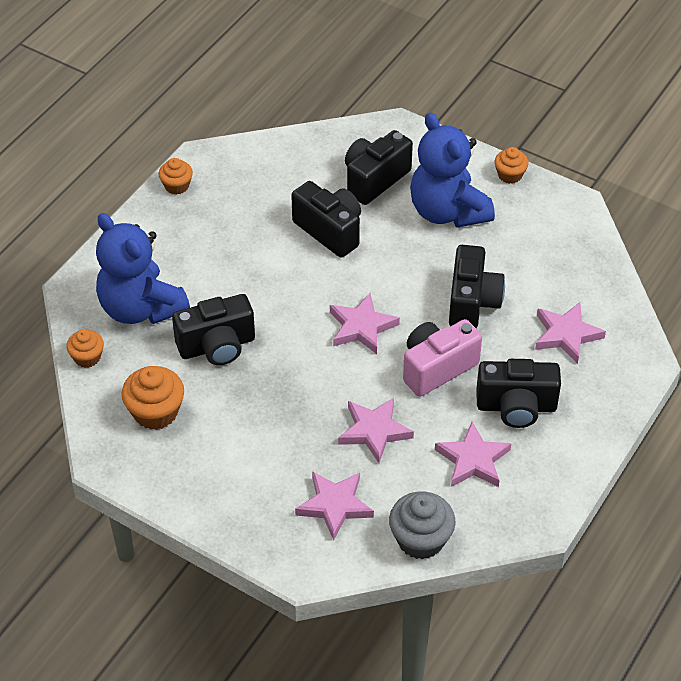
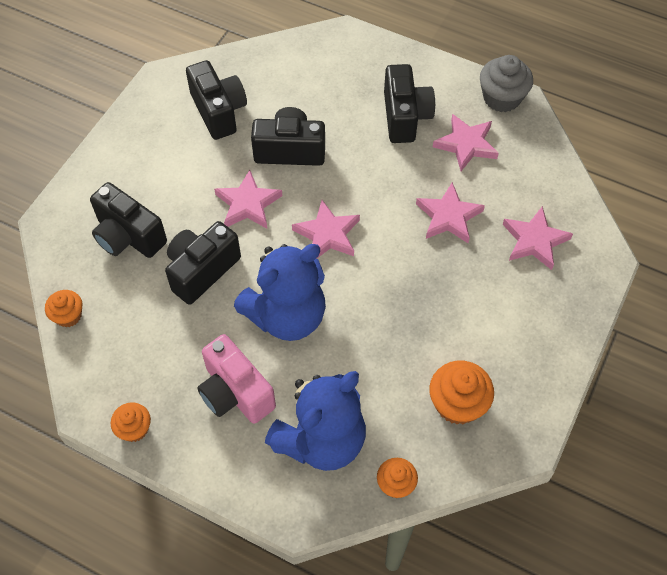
camera: 95 degrees left, 10 degrees up
(217, 346) = (365, 357): black camera -> black camera (219, 111)
(420, 539) = (554, 177): grey cupcake -> grey cupcake (501, 98)
(437, 368) = (370, 173): pink camera -> pink camera (235, 392)
(447, 211) = (174, 173): blue teddy bear -> blue teddy bear (287, 316)
(510, 175) = (124, 126): orange cupcake -> orange cupcake (68, 315)
(566, 335) = (321, 84): pink star -> pink star (248, 204)

